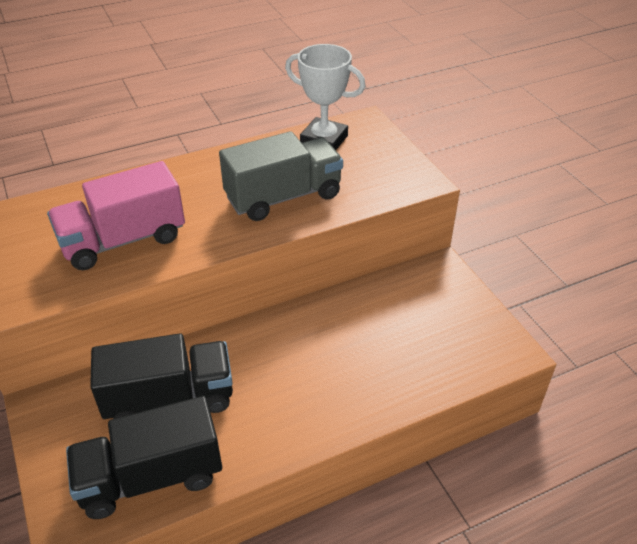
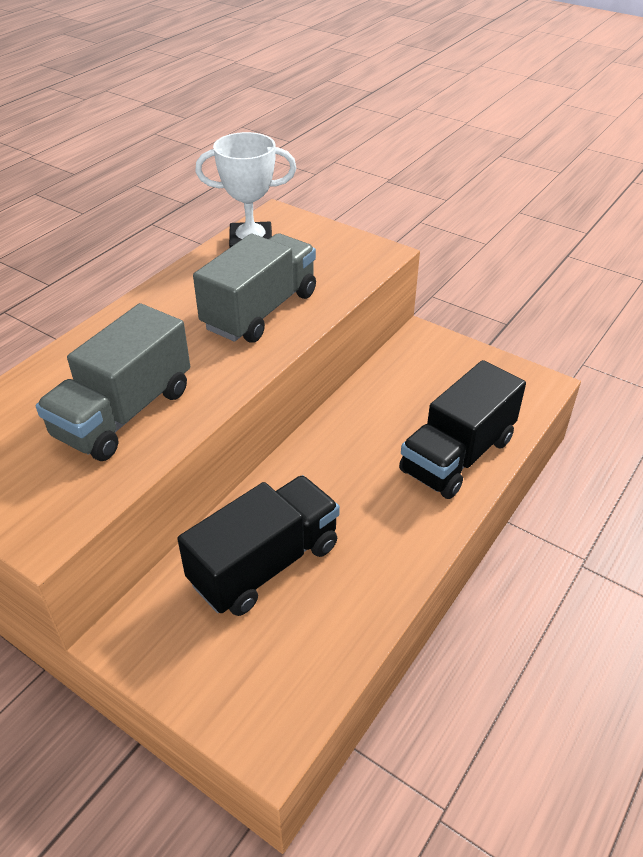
camera: 30 degrees left, 0 degrees up
(123, 240) = (124, 413): pink truck -> grey truck
(151, 477) = (312, 646): black truck -> black truck (457, 455)

